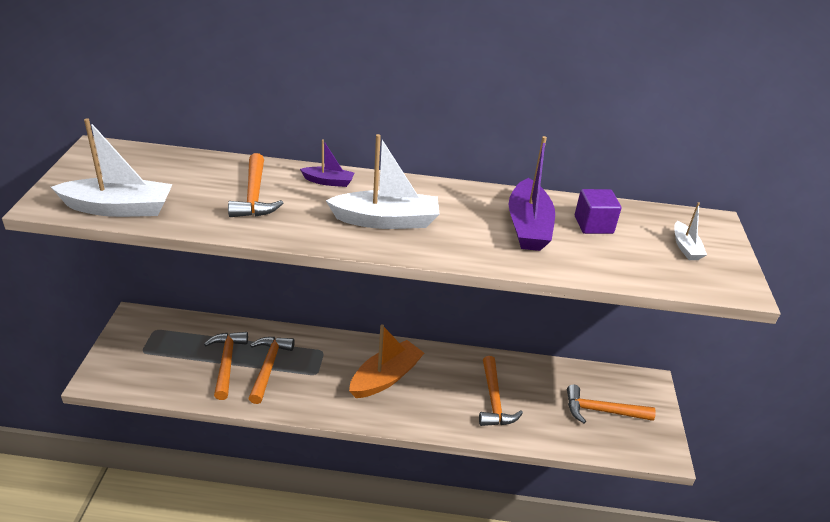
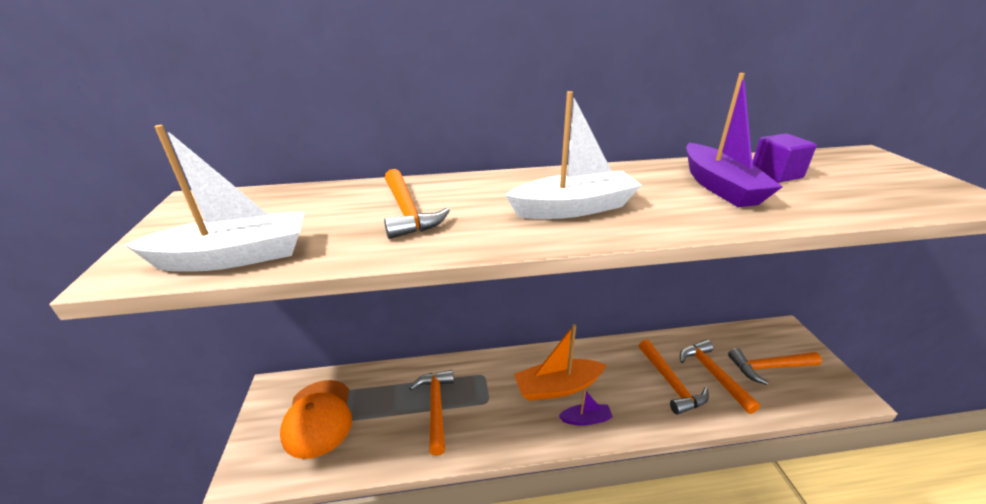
camera: 10 degrees left, 5 degrees down
(166, 350) = (318, 417): none -> orange cap
(226, 363) = (389, 414): orange hammer -> orange hammer (713, 374)
(328, 181) = (482, 185): purple boat -> purple boat (585, 419)
(385, 377) = (558, 387): orange boat -> orange boat turned 135 degrees counterclockwise
(685, 247) = (879, 176): white boat -> none

